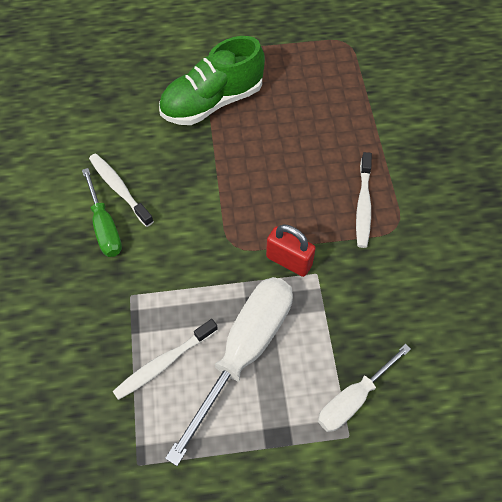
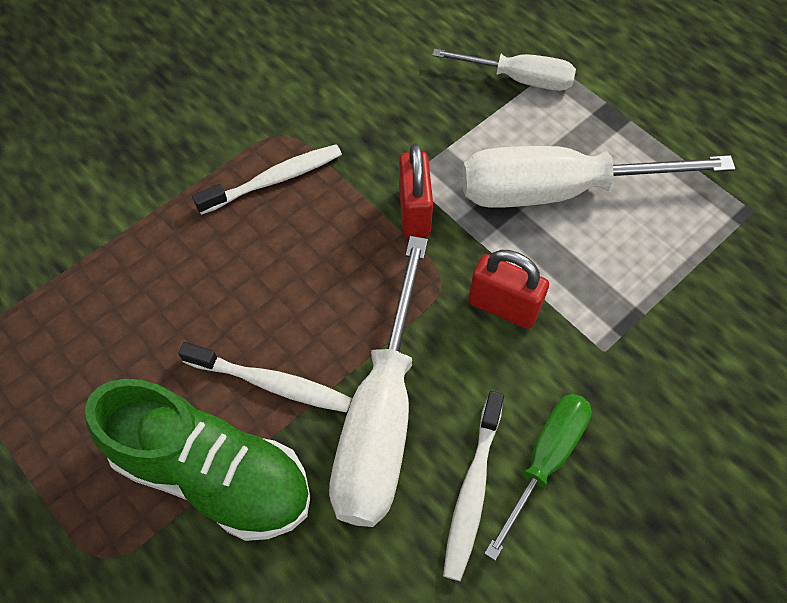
camera: 125 degrees left, 0 degrees up
(164, 363) = (642, 257): white toothbrush -> white toothbrush (271, 383)
(183, 175) = (381, 417): none -> white screwdriver
(195, 265) = (503, 306): none -> red padlock

